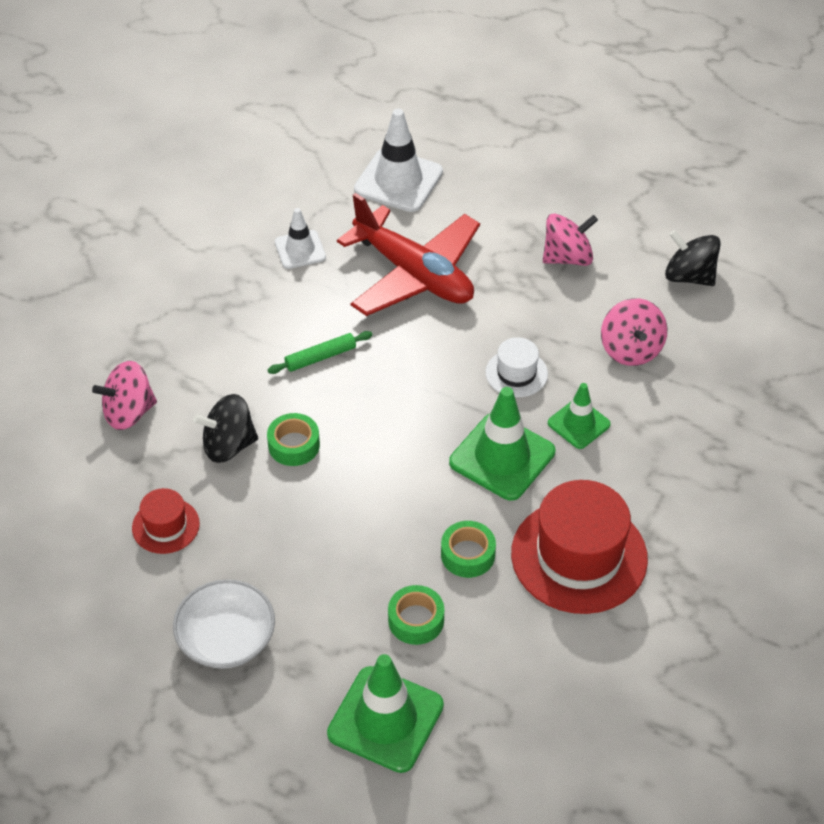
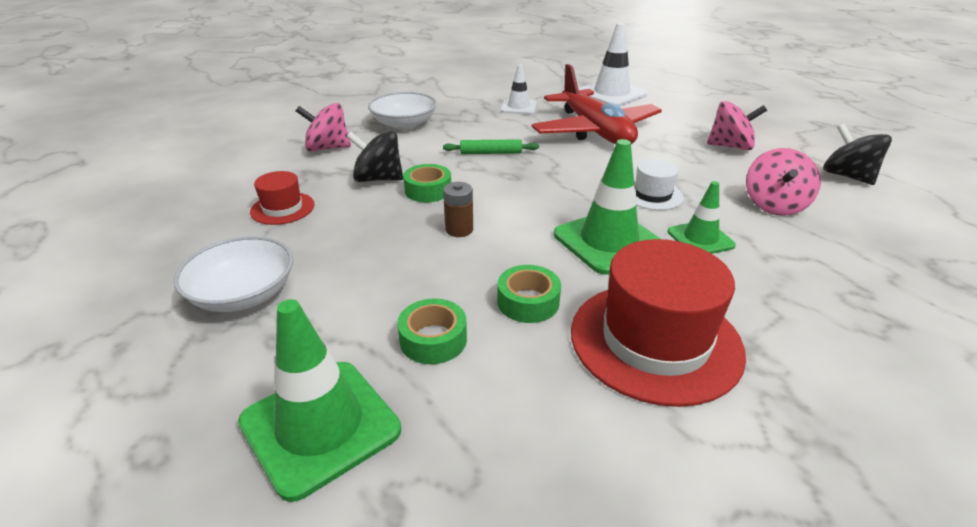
camera: 25 degrees right, 15 degrees down
(183, 333) = (404, 124): none -> white bowl
(360, 491) = (459, 230): none -> brown battery

